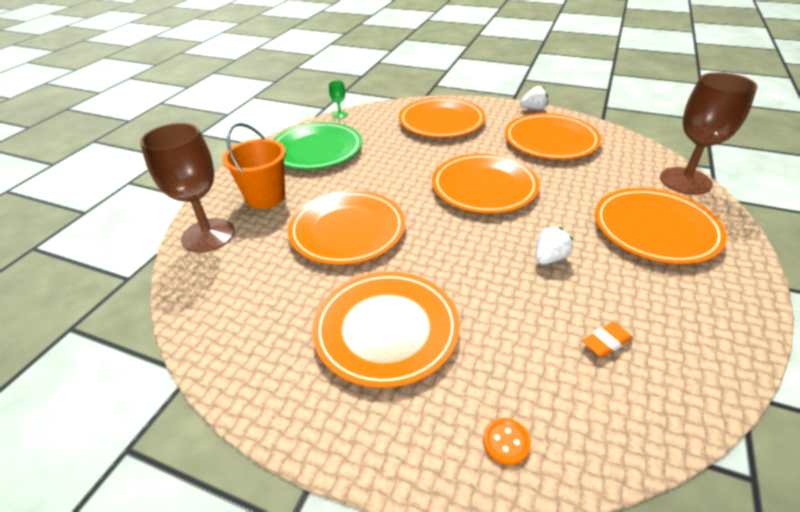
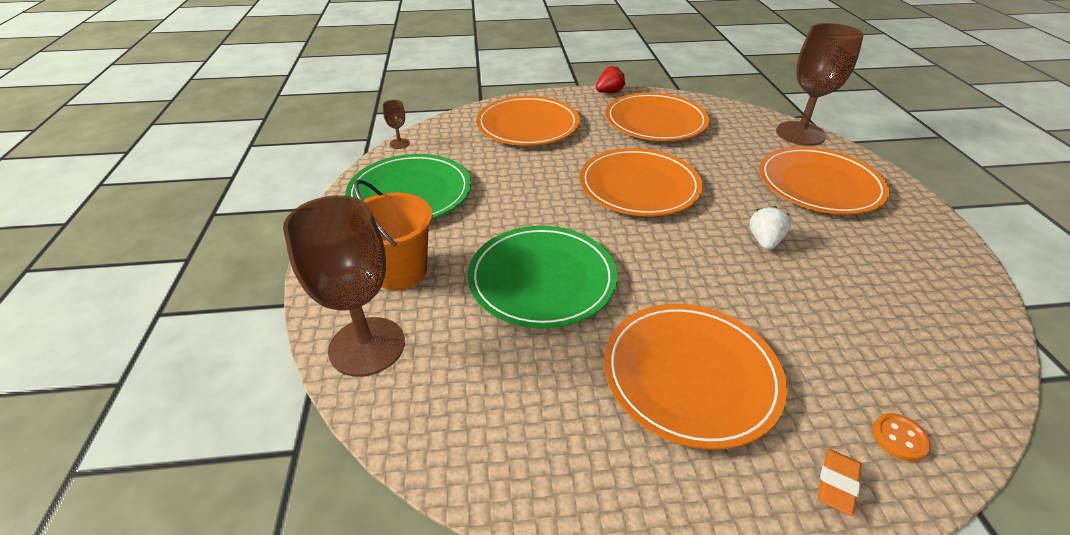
camera: 30 degrees left, 0 degrees up
(340, 115) = (399, 143): green goblet -> brown goblet
(347, 230) = (542, 279): orange plate -> green plate
(533, 109) = (609, 92): white strawberry -> red strawberry
(606, 342) = (881, 305): orange eraser -> orange eraser (837, 484)

